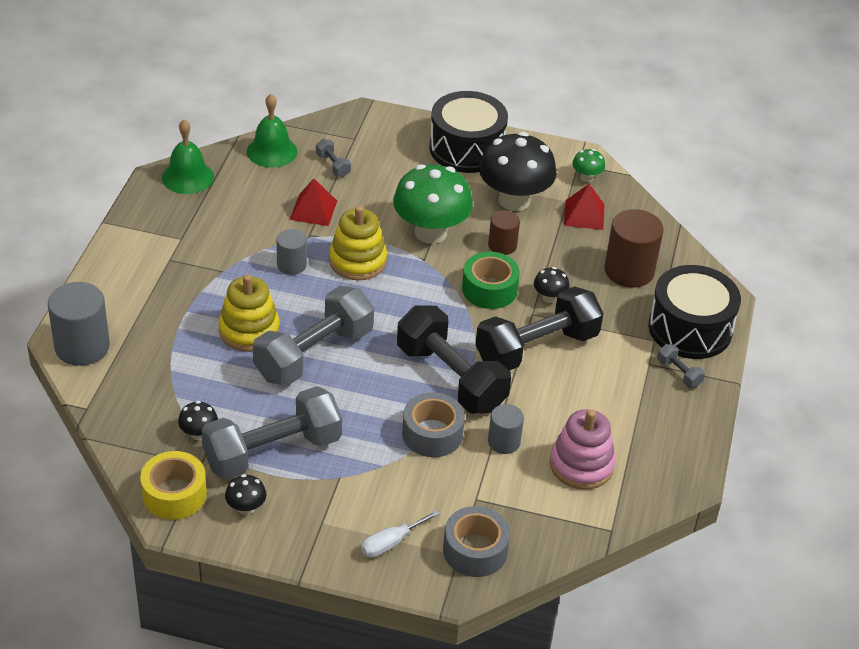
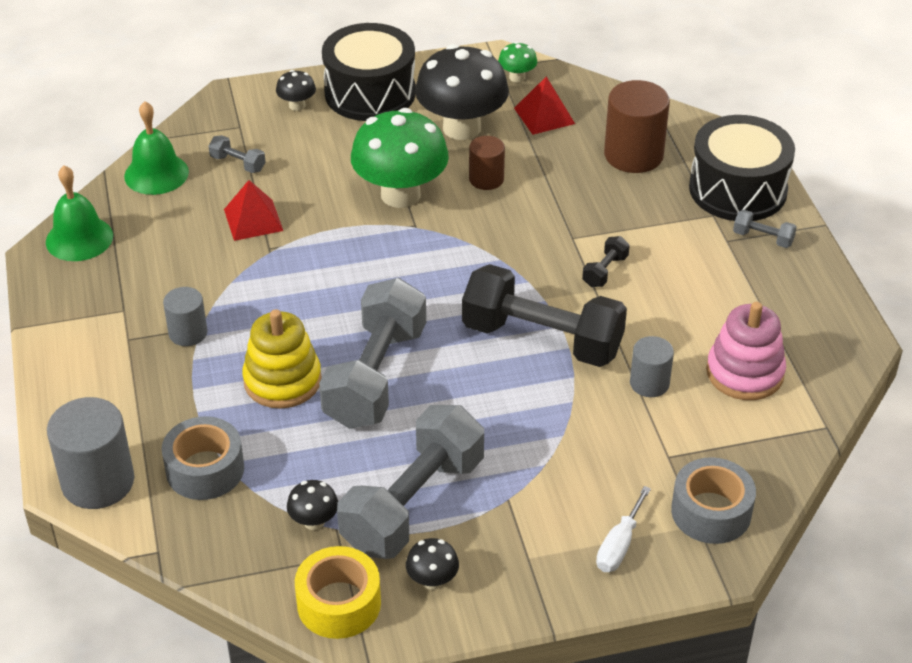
camera: 25 degrees left, 0 degrees up
(291, 265) = (275, 289): grey cylinder -> grey cylinder (188, 333)
(357, 261) = (345, 256): yellow stacking toy -> none
(432, 434) = (569, 407): grey tape -> grey tape (205, 469)
(489, 289) = (509, 230): green tape -> none
(536, 348) = (605, 271): black dumbbell -> black dumbbell, size x0.40
(549, 297) = (576, 214): black mushroom -> black mushroom (297, 105)

